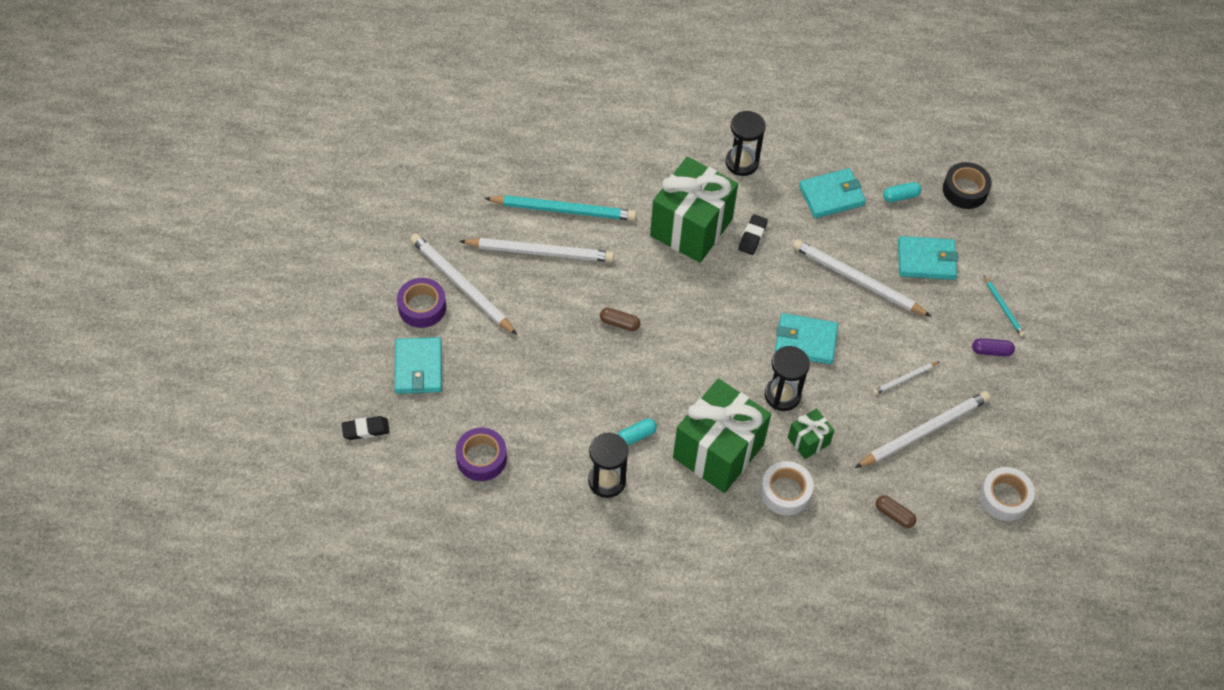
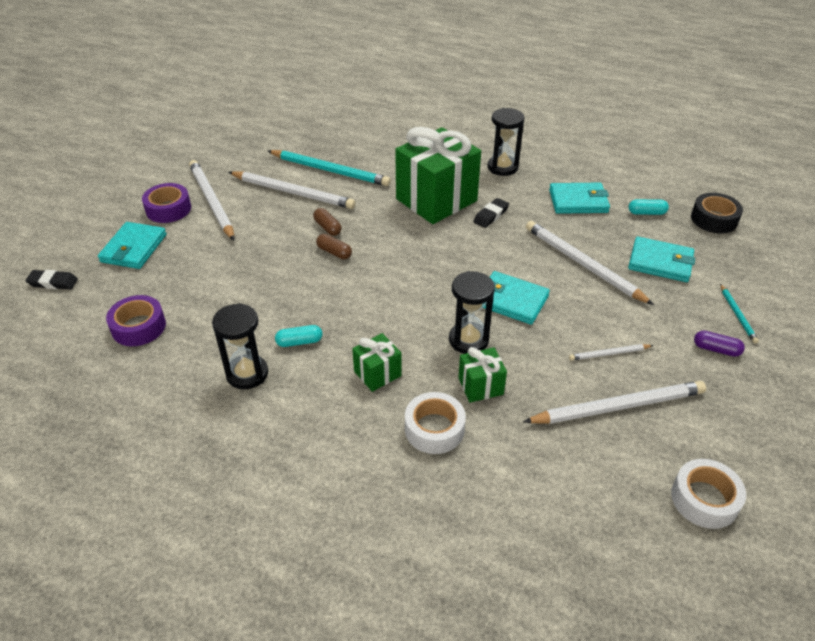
camera: 20 degrees right, 15 degrees down
(718, 451) = (377, 373): green gift -> green gift, size x0.46
(894, 515) = (556, 484): brown capsule -> brown capsule (327, 227)

